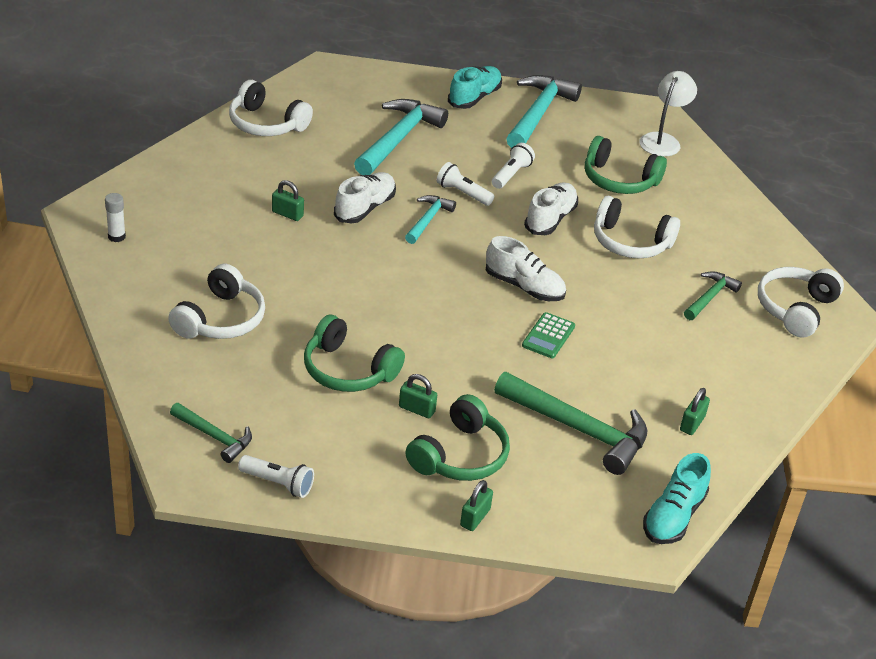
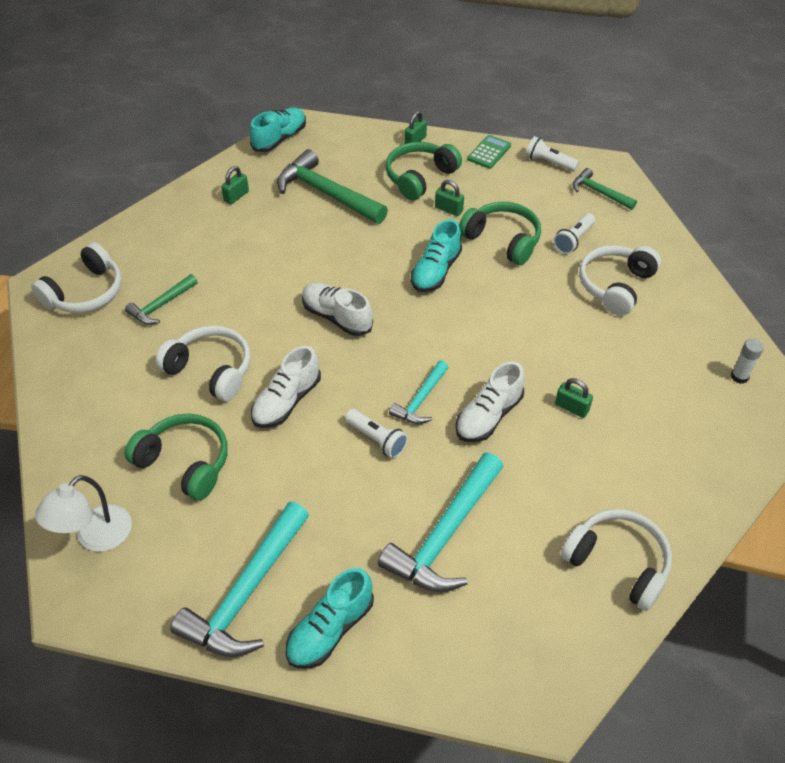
camera: 170 degrees left, 10 degrees up
(425, 333) = (436, 271): none -> turquoise shoe
(511, 174) = (313, 470): white flashlight -> white flashlight (573, 240)
(548, 336) = (328, 268): green calculator -> green calculator (489, 152)

